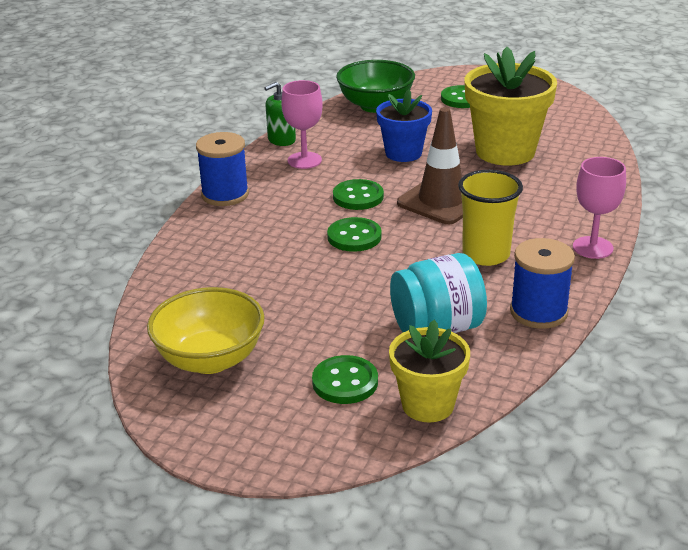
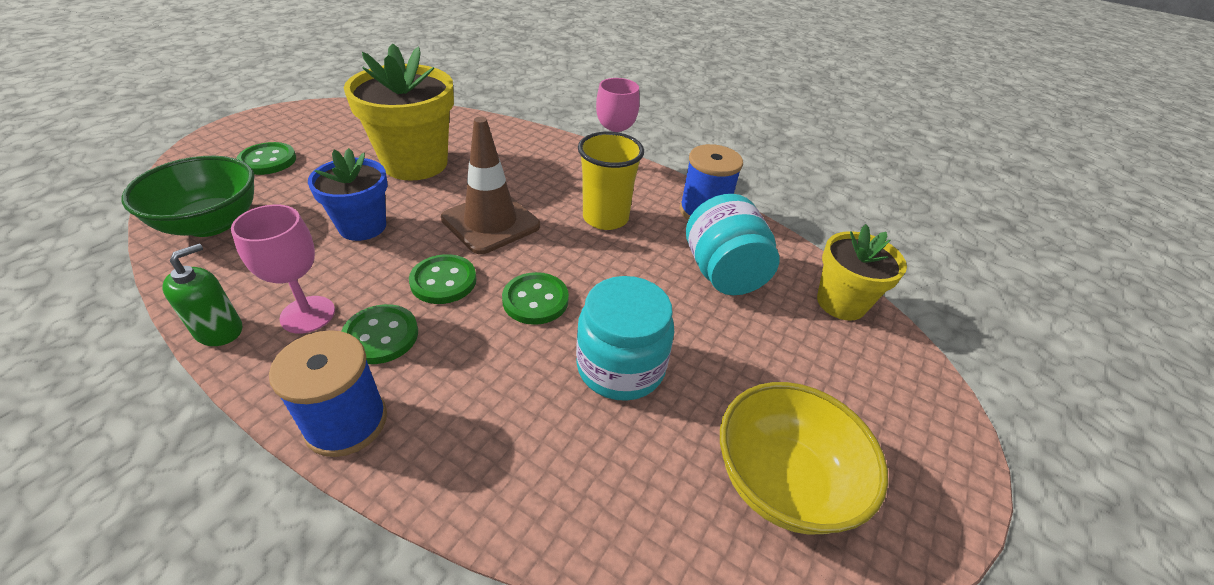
camera: 85 degrees left, 10 degrees up
(281, 140) = (219, 330): green soap dispenser -> green soap dispenser turned 120 degrees counterclockwise
(297, 282) = (620, 367): none -> turquoise jar
(345, 382) = (814, 355): green button -> green button (381, 336)

